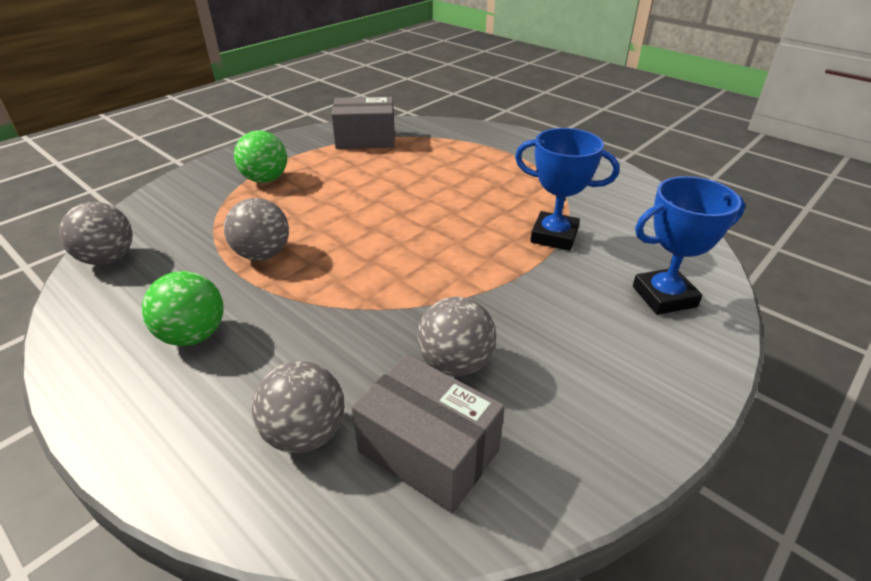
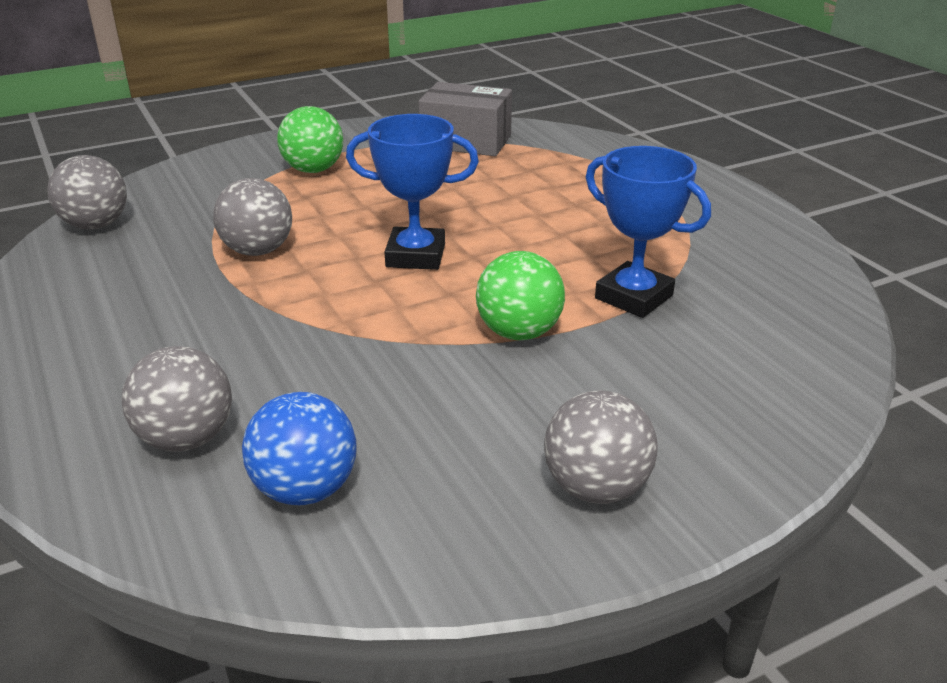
camera: 20 degrees right, 5 degrees down
(193, 335) = (135, 318): green ball -> green ball (519, 332)
(428, 451) = (305, 489): grey box -> blue ball
(455, 363) = (399, 410): grey ball -> grey ball (596, 487)
(664, 296) = (734, 398): blue trophy -> blue trophy (415, 256)

